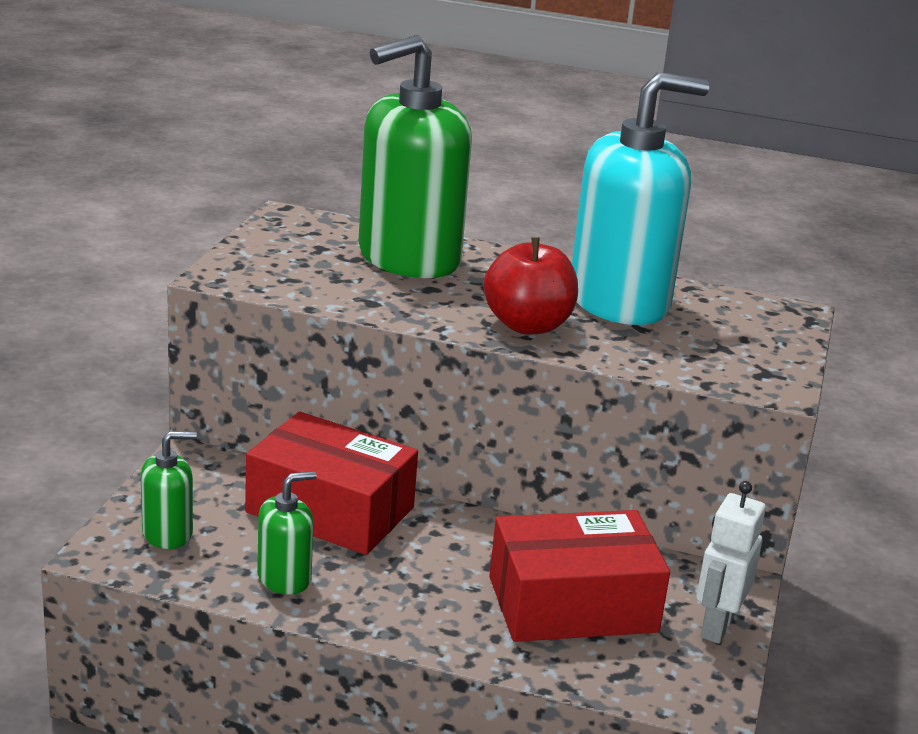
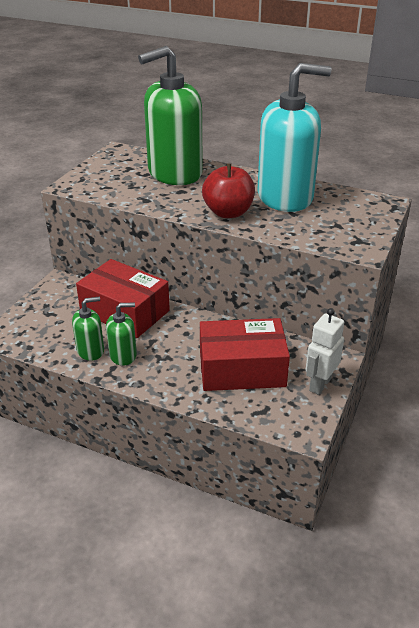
camera: 10 degrees right, 10 degrees up
(167, 533) = (37, 324): green soap dispenser -> green soap dispenser (123, 355)

